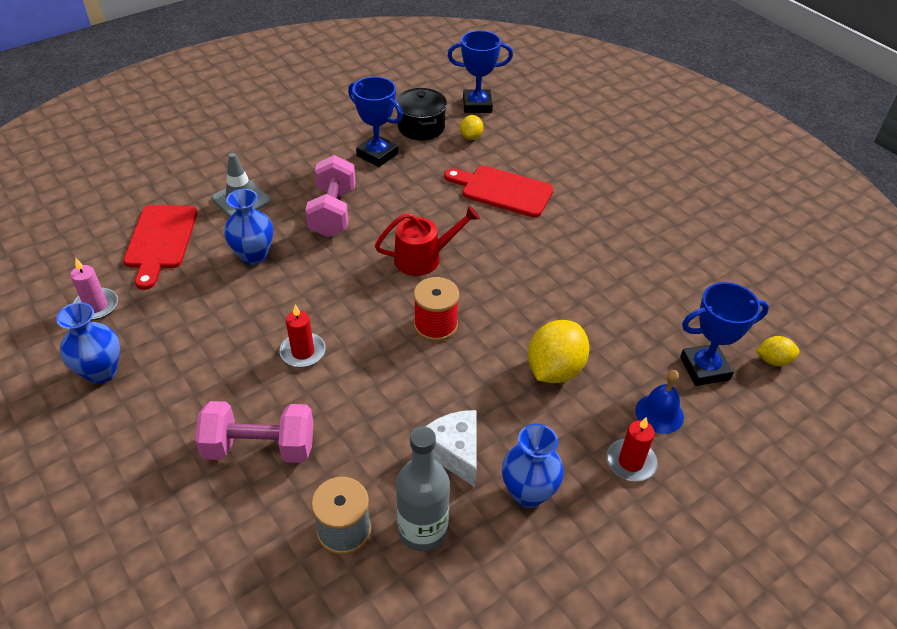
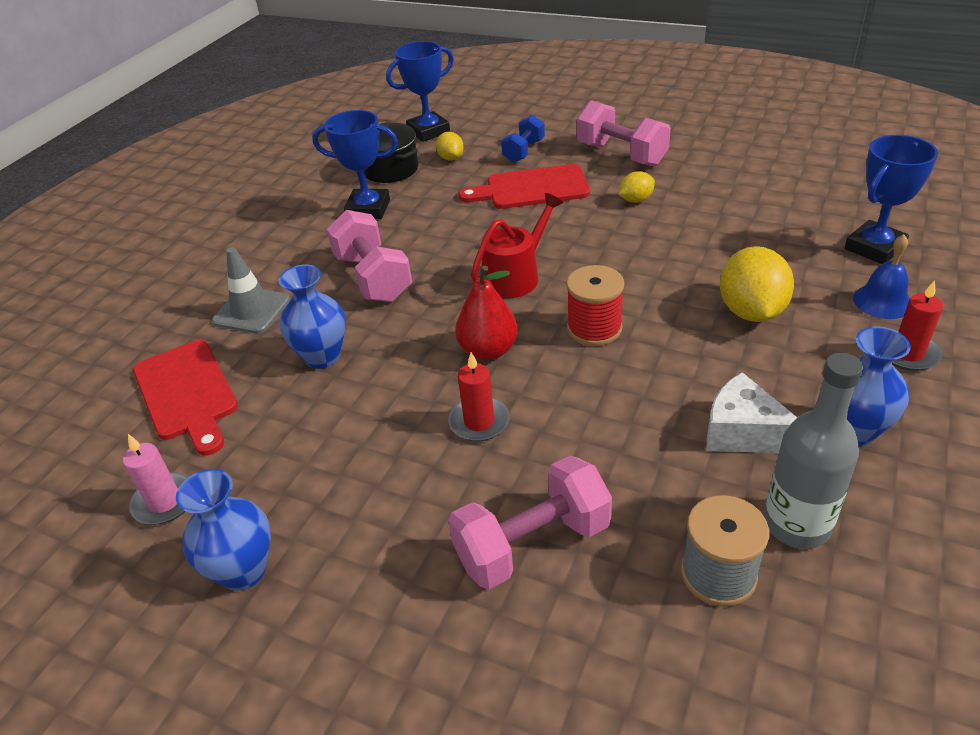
camera: 25 degrees left, 5 degrees down
(354, 305) = (488, 350): none -> red pear
(528, 155) = (523, 151): none -> blue dumbbell
(597, 192) = (621, 154): none -> pink dumbbell
(773, 360) = (918, 216): yellow lemon -> yellow lemon (636, 200)

